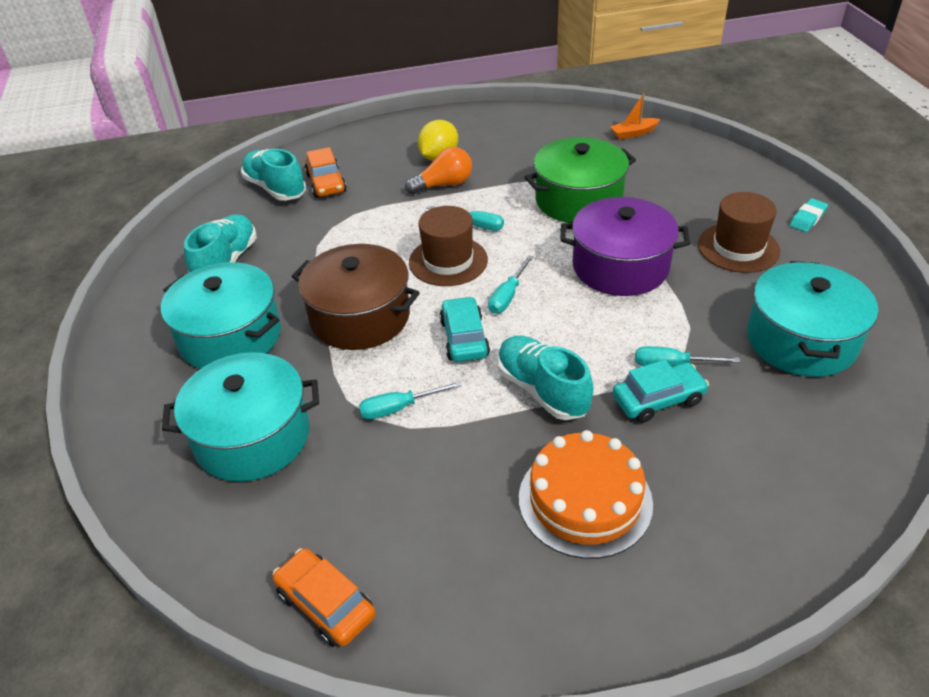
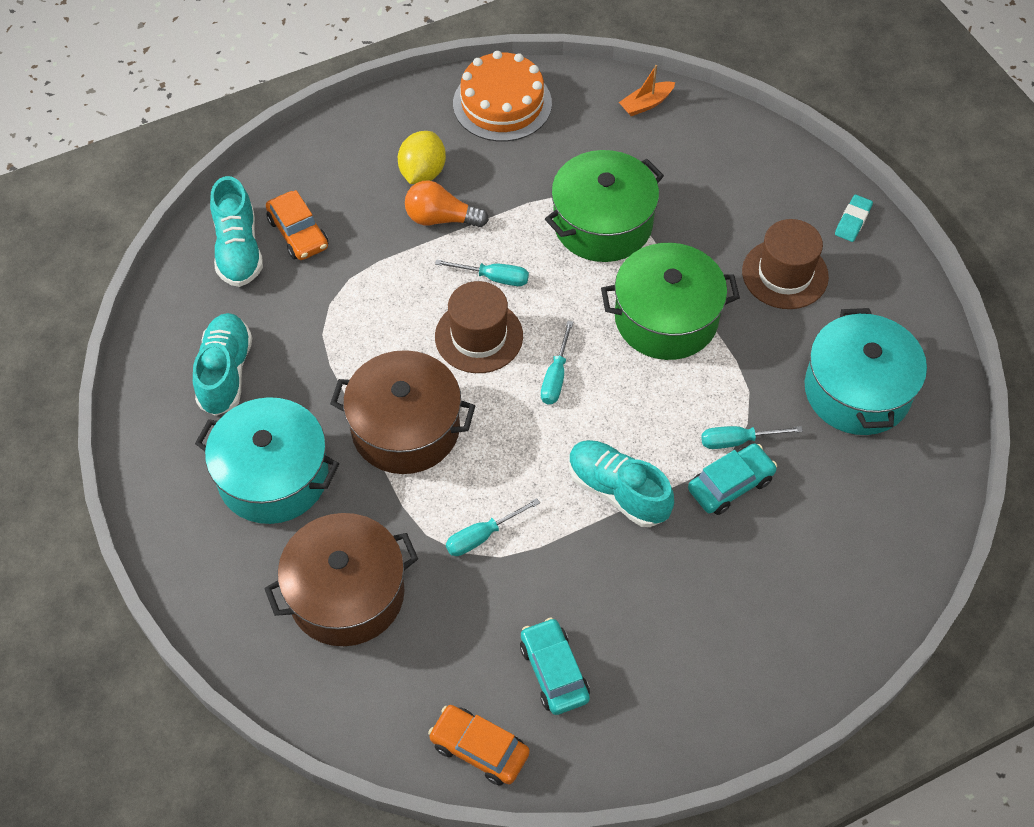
camera: 15 degrees left, 15 degrees up
(252, 437) = (346, 594): turquoise pot -> brown pot
(275, 188) = (238, 250): turquoise shoe -> turquoise shoe turned 135 degrees counterclockwise
(443, 185) = (441, 218): orange light bulb -> orange light bulb turned 135 degrees counterclockwise
(464, 338) = (524, 439): turquoise car -> turquoise car (554, 671)
(585, 500) = (682, 606): orange cake -> orange cake (502, 103)
(620, 266) = (666, 318): purple pot -> green pot

